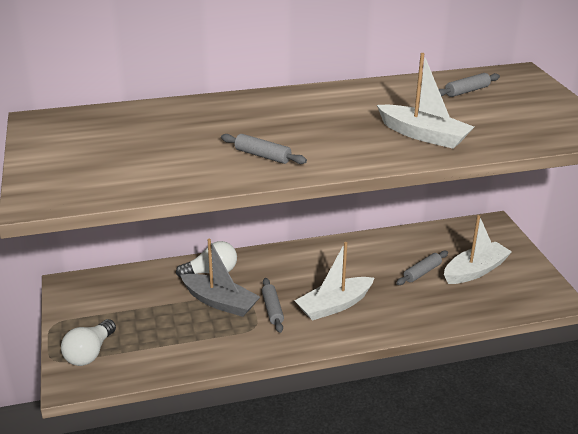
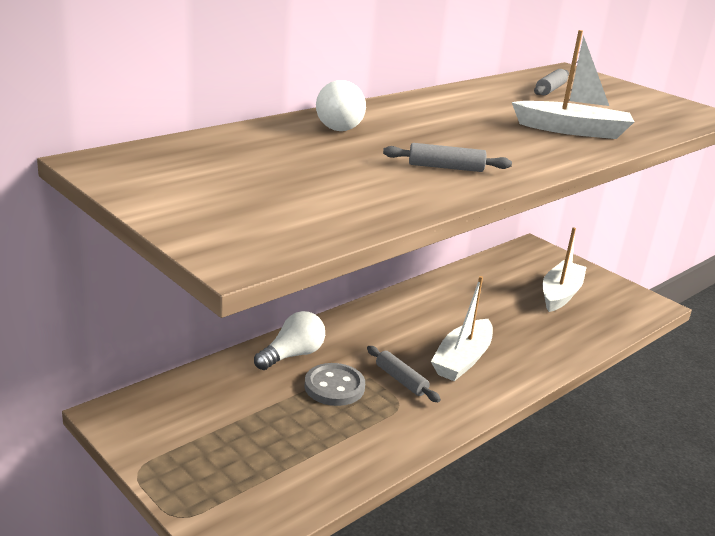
camera: 30 degrees left, 5 degrees down
(89, 353) = (223, 493): white light bulb -> white light bulb (338, 124)
(220, 302) = (334, 387): grey boat -> grey button
(422, 272) = (514, 306): grey rolling pin -> none

